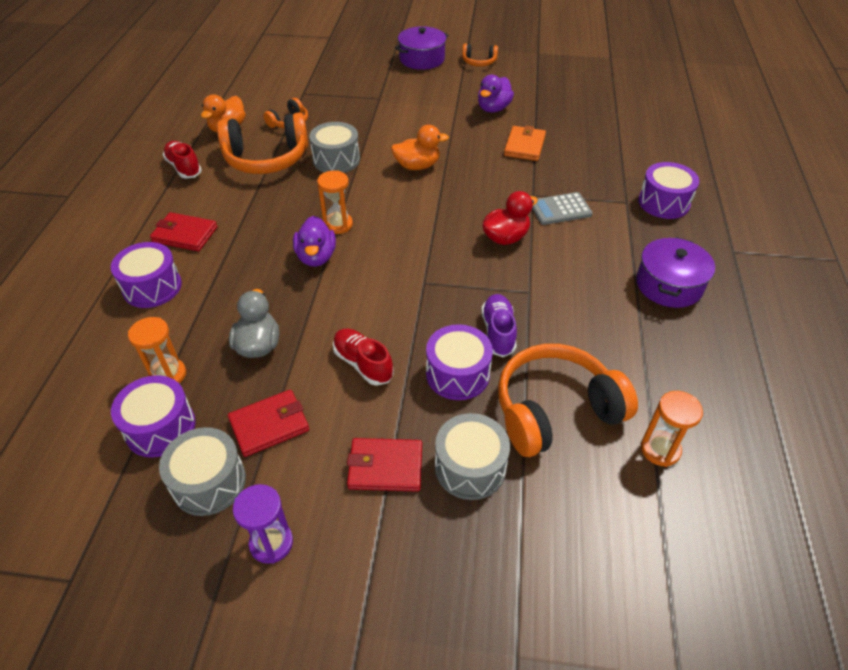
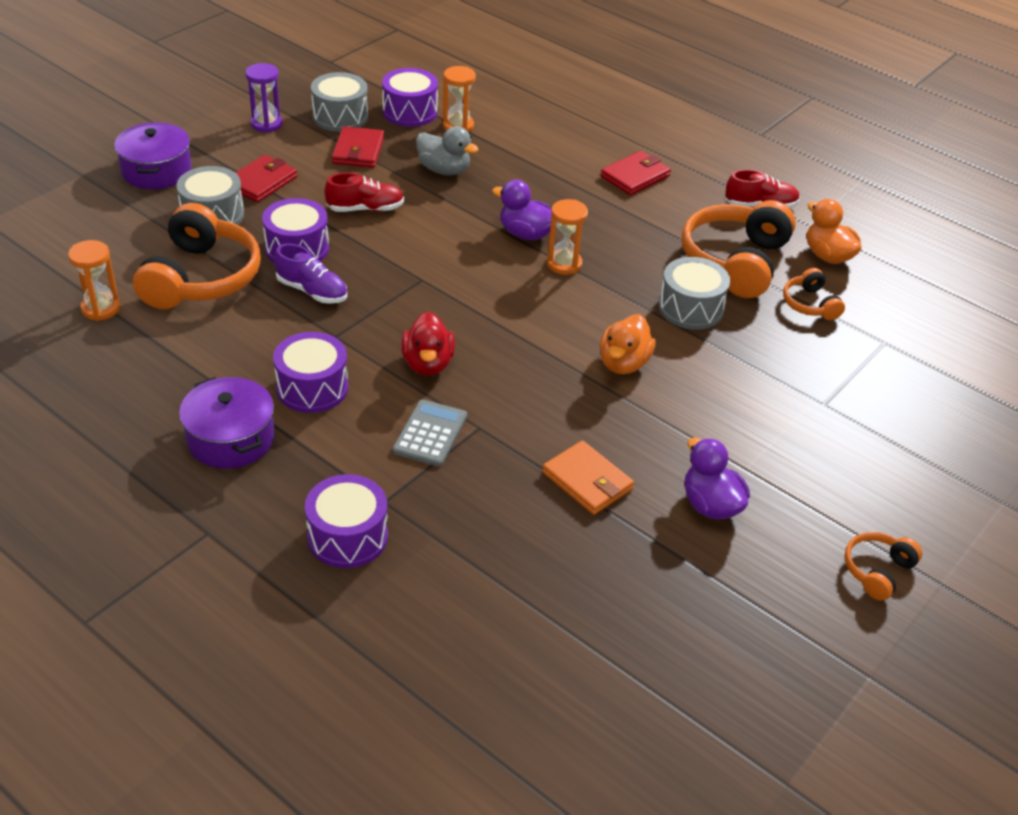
camera: 120 degrees right, 5 degrees down
(152, 287) = (572, 143): purple drum -> purple drum (312, 388)
(422, 59) = (928, 506): purple pot -> purple pot (156, 171)

